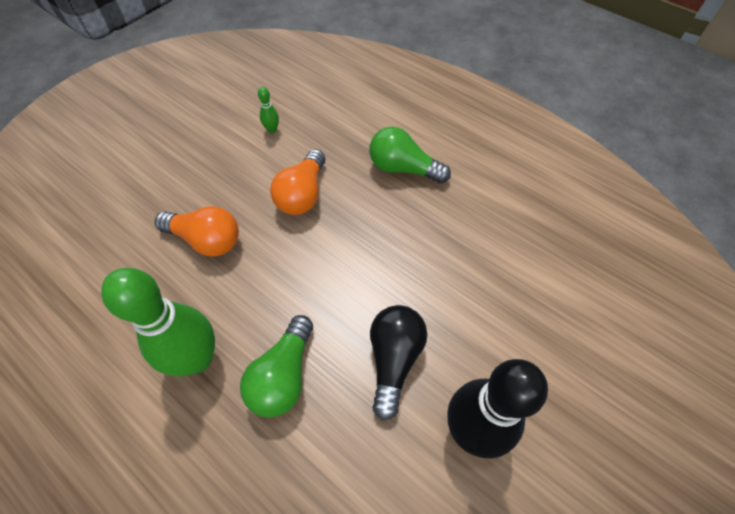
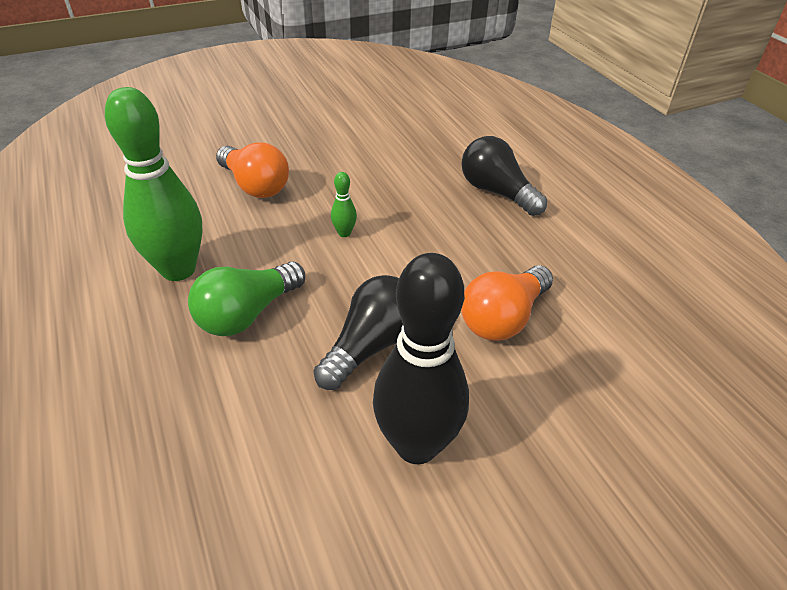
camera: 25 degrees right, 15 degrees down
(272, 130) = (379, 124): green bowling pin -> green bowling pin (344, 233)
(302, 194) = (373, 181): orange light bulb -> orange light bulb (503, 318)
(403, 168) = (496, 192): green light bulb -> black light bulb

